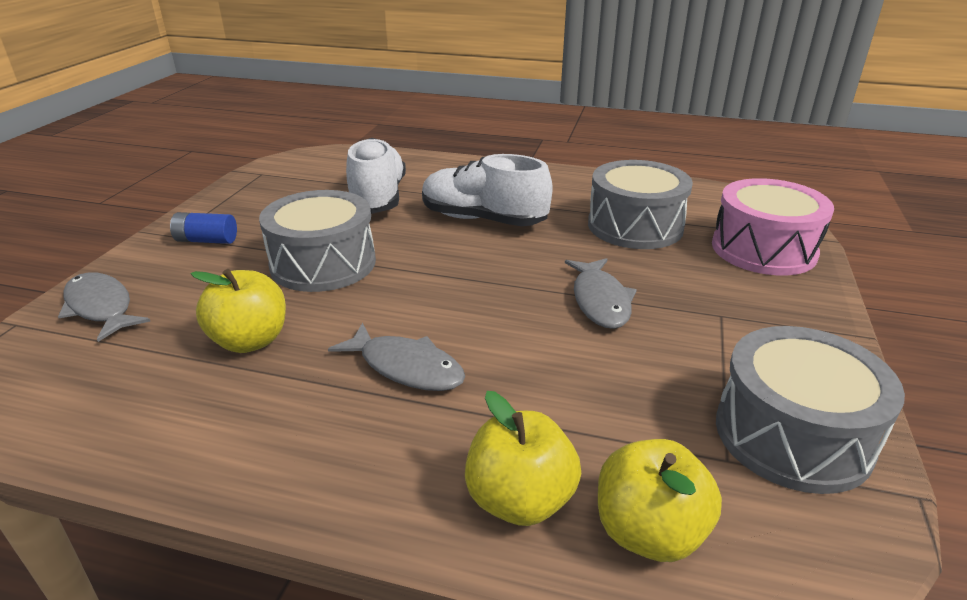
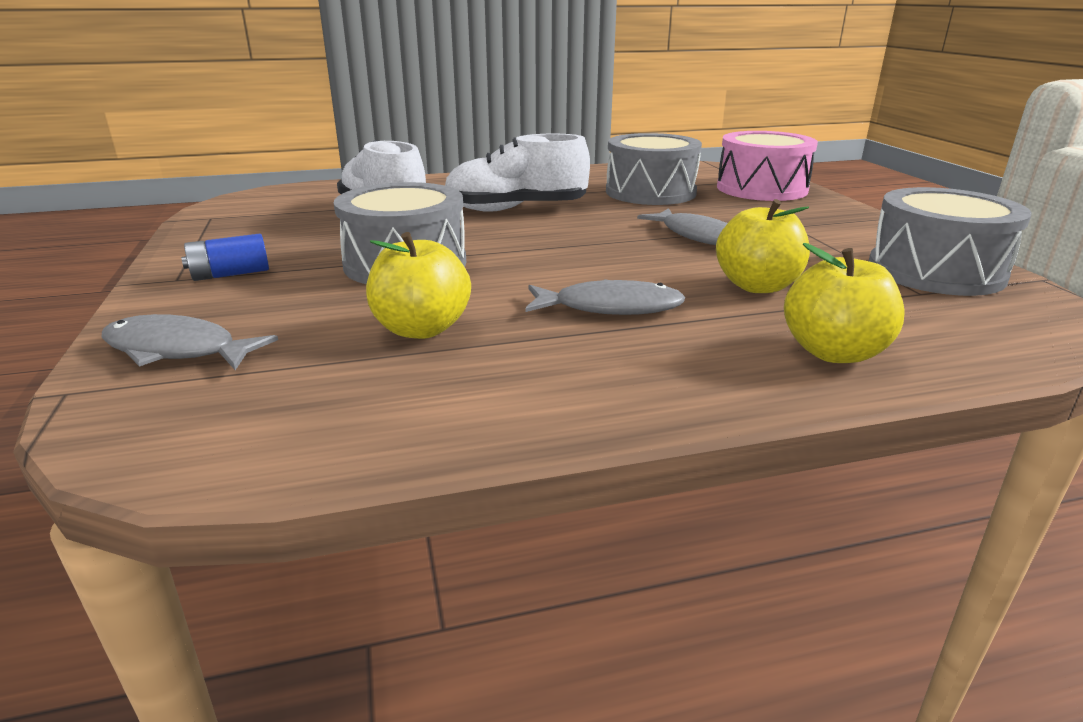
camera: 30 degrees left, 5 degrees down
(649, 532) = (940, 340): yellow apple -> yellow apple (757, 286)

